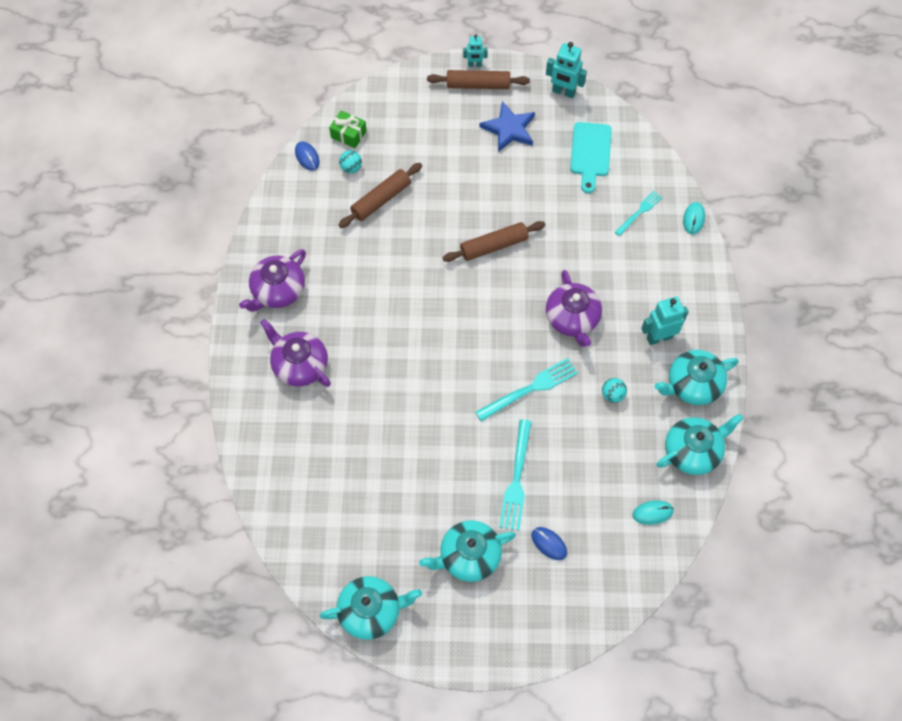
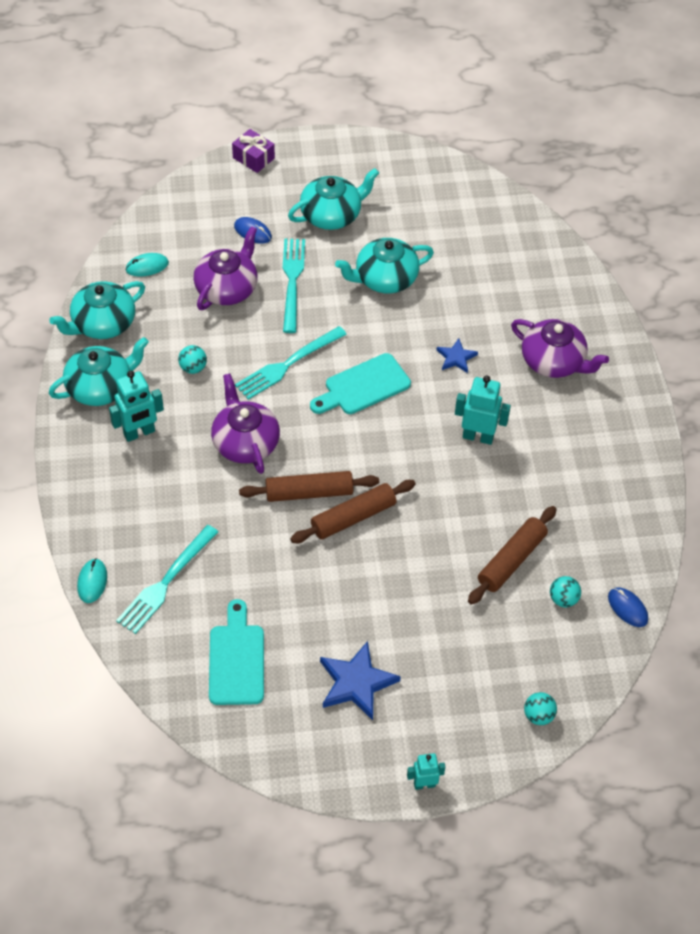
camera: 170 degrees right, 10 degrees down
(278, 291) = (606, 436): purple teapot -> purple teapot (227, 288)
(348, 134) = (581, 647): green gift -> none
(371, 611) = (418, 167): turquoise teapot -> turquoise teapot (385, 278)
(383, 378) = (456, 357): none -> blue star
(390, 95) = (538, 716): none -> turquoise ball
(468, 359) = (363, 386): none -> turquoise cutting board
(478, 85) = (413, 749): brown rolling pin -> brown rolling pin (309, 492)
(540, 645) = (253, 158): none -> purple gift
(563, 92) = (283, 753): turquoise robot -> turquoise robot (478, 436)
(639, 212) = (165, 583): turquoise fork -> turquoise fork, size x1.61

